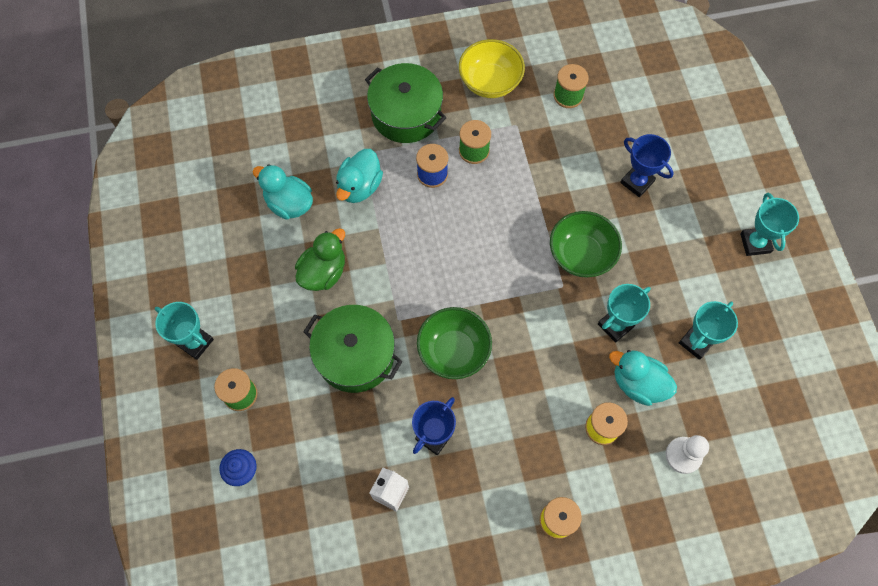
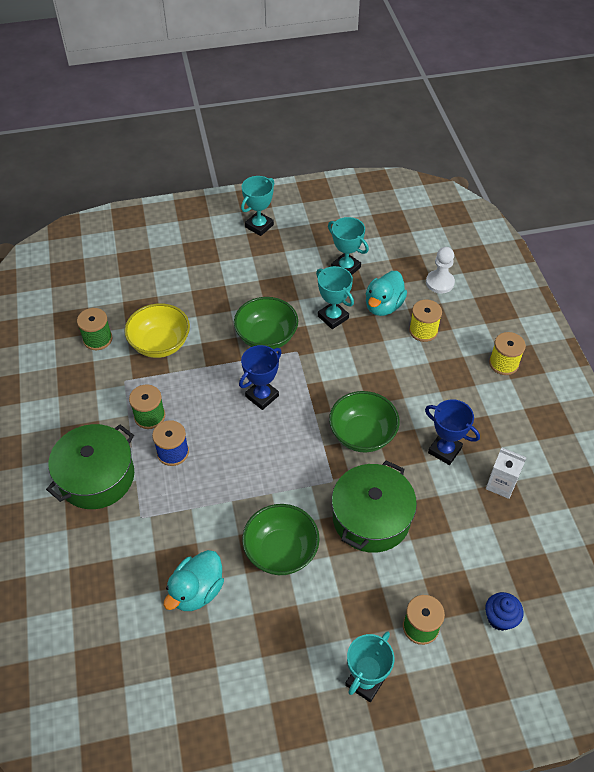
camera: 90 degrees left, 15 degrees down
(323, 272) = (281, 551): green duck -> green bowl
(359, 186) = (181, 519): turquoise duck -> none
(490, 82) = (70, 401): yellow bowl -> yellow bowl (160, 344)
(637, 182) = (196, 295): blue trophy -> blue trophy (262, 396)
(755, 243) = (259, 226): turquoise trophy -> turquoise trophy turned 45 degrees counterclockwise

